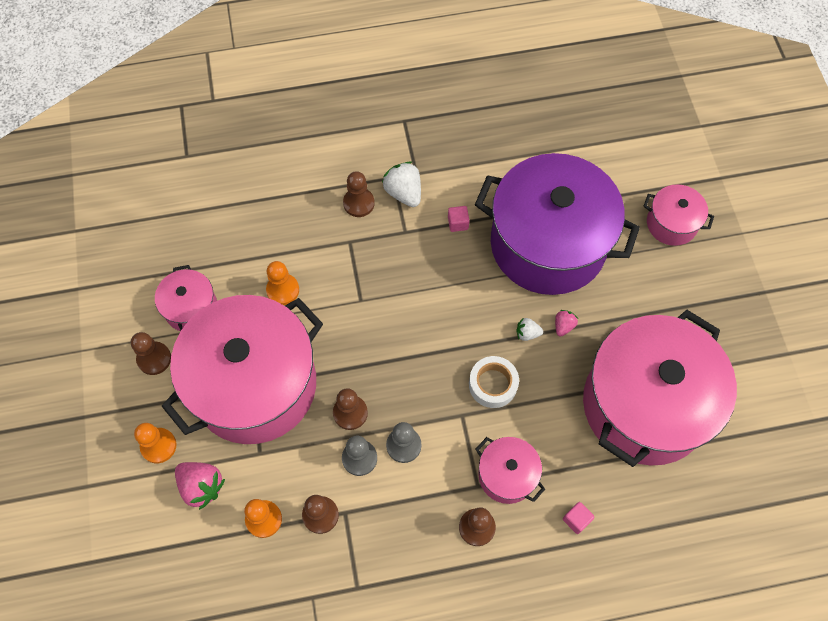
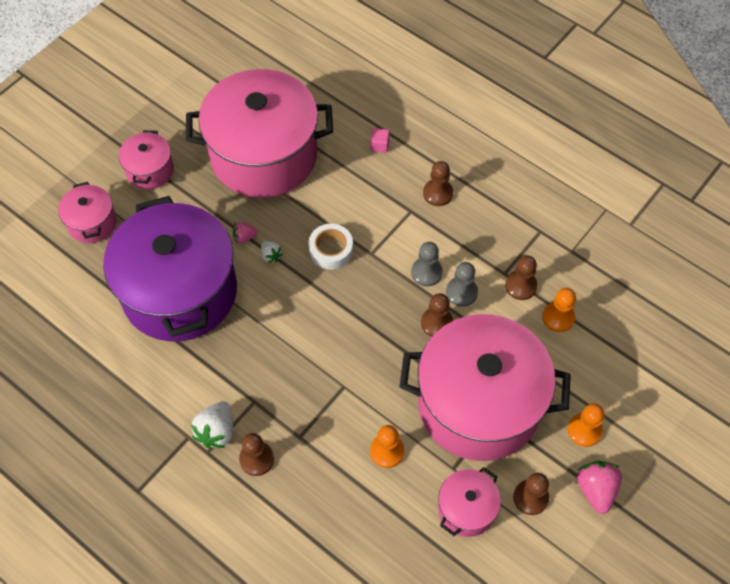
camera: 130 degrees left, 5 degrees down
(202, 486) = (579, 375): pink strawberry -> pink strawberry (595, 489)
(458, 223) = (213, 368): pink cube -> none
(507, 475) = (387, 200): pink pot -> pink pot (150, 170)

